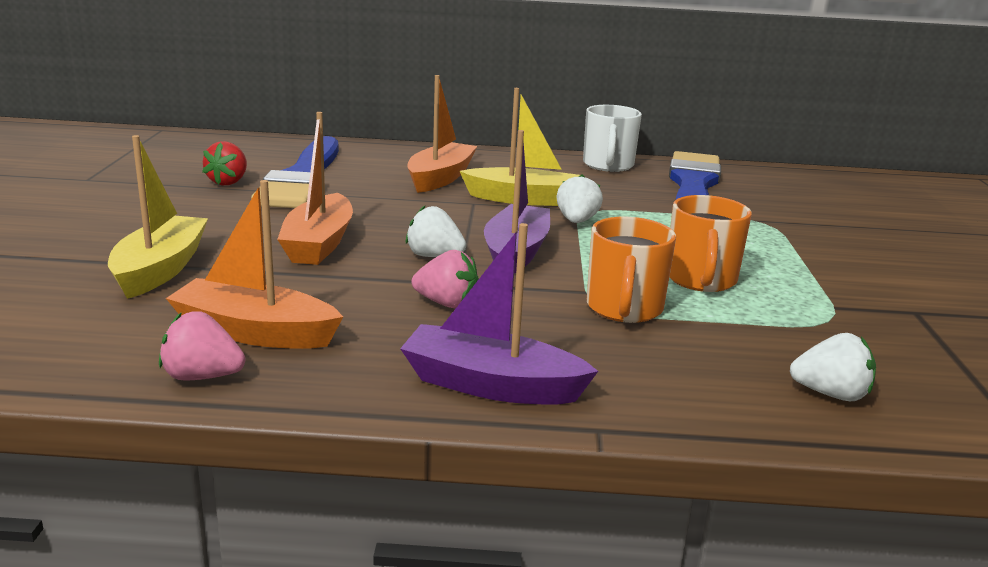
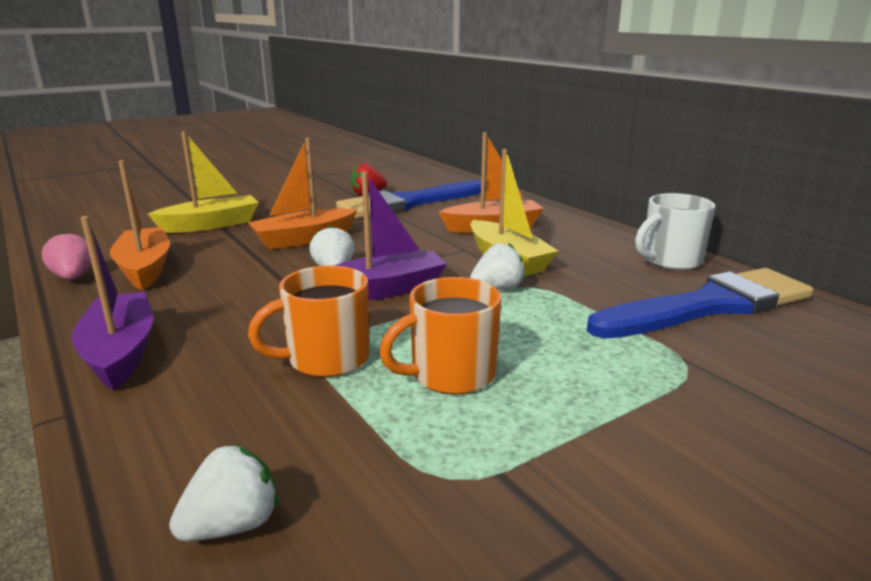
camera: 55 degrees right, 0 degrees up
(447, 304) = (251, 298): pink strawberry -> none
(831, 394) = (232, 525): white strawberry -> white strawberry turned 105 degrees counterclockwise

